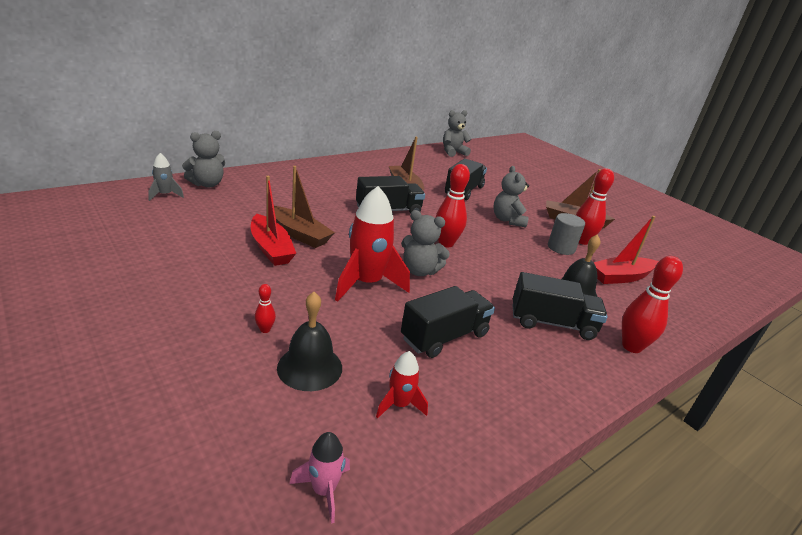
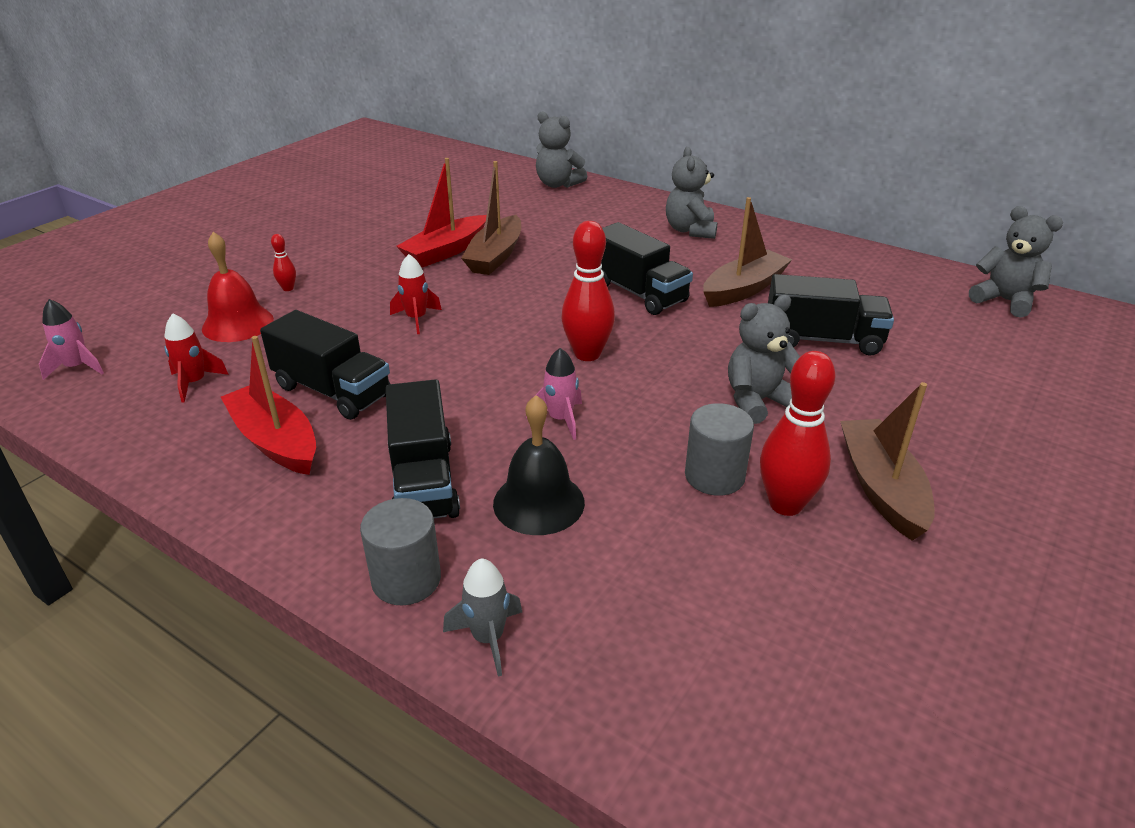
camera: 75 degrees right, 5 degrees up
(165, 195) = (505, 177): grey rocket -> grey rocket (488, 638)
(310, 367) = (238, 324): black bell -> red bell
(366, 283) = (416, 319): red rocket -> red rocket, size x0.50
(419, 271) = (481, 347): grey teddy bear -> grey teddy bear (690, 230)
(506, 269) = (560, 419): none -> pink rocket
(621, 277) = (670, 569): red boat -> red boat (275, 441)
(631, 346) = (406, 580): red bowling pin -> grey cylinder

